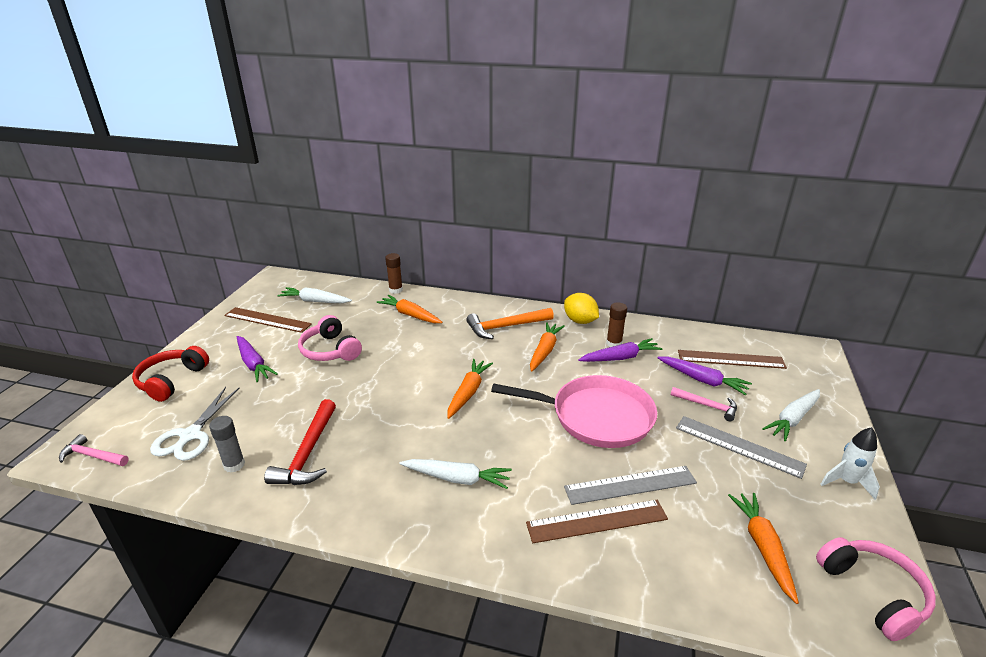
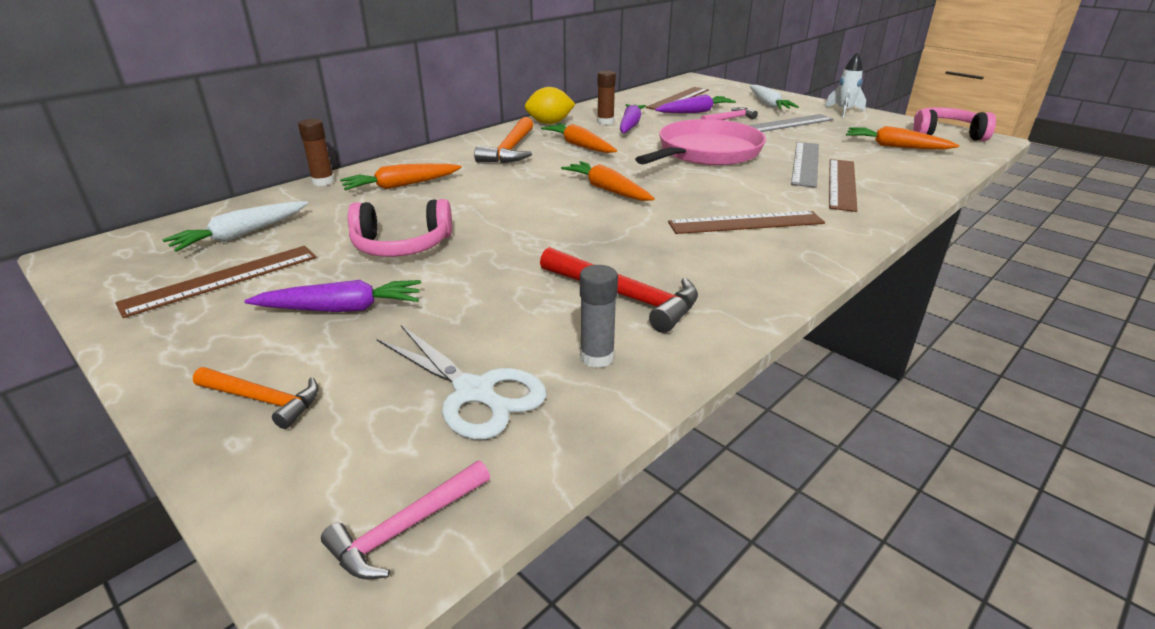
camera: 60 degrees left, 0 degrees up
(171, 380) = (263, 400): red headphones -> orange hammer
(457, 478) = (746, 223): white carrot -> brown ruler

